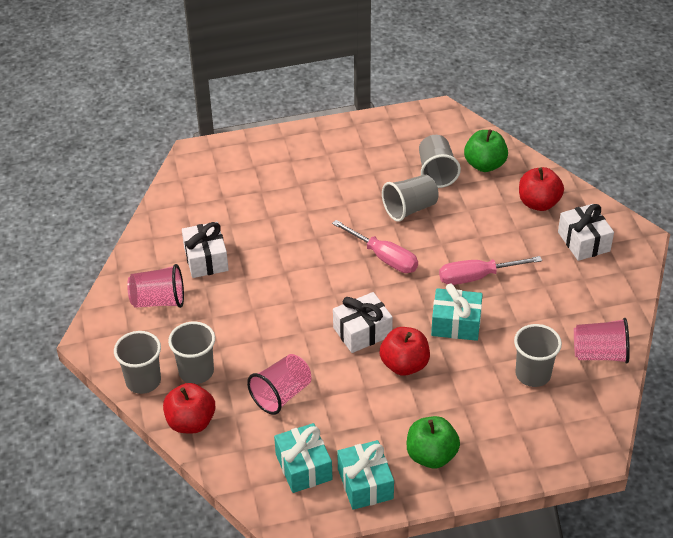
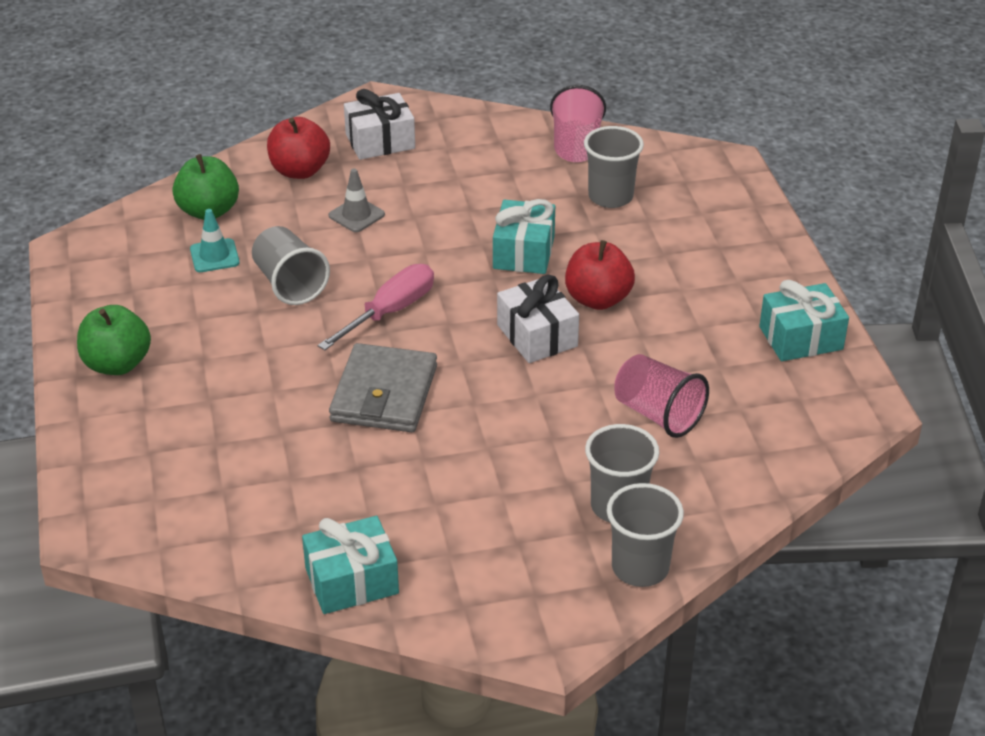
camera: 90 degrees left, 5 degrees down
(158, 301) = (464, 559): pink cup -> none
(191, 422) = (717, 508): red apple -> none
(206, 259) = (371, 505): white gift -> none
(303, 259) = (384, 394): none -> grey wallet
(303, 467) = (782, 392): turquoise gift -> turquoise gift (352, 581)
(431, 455) = (748, 282): green apple -> green apple (117, 364)
(436, 172) = (214, 256): grey cup -> turquoise traffic cone
(477, 277) = (437, 230): pink screwdriver -> none
(489, 235) = (356, 215): none -> grey traffic cone

